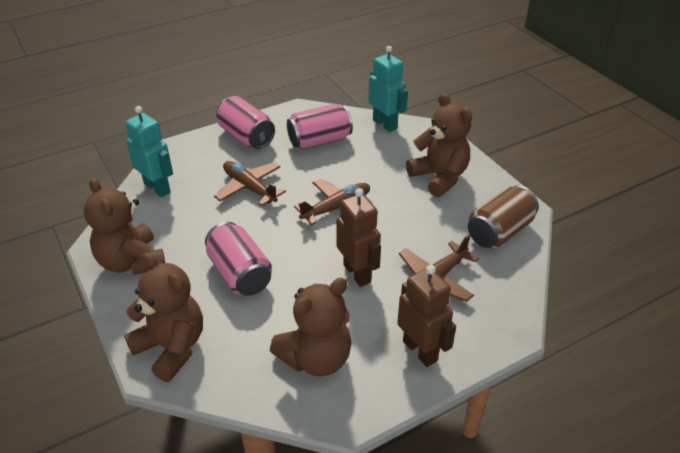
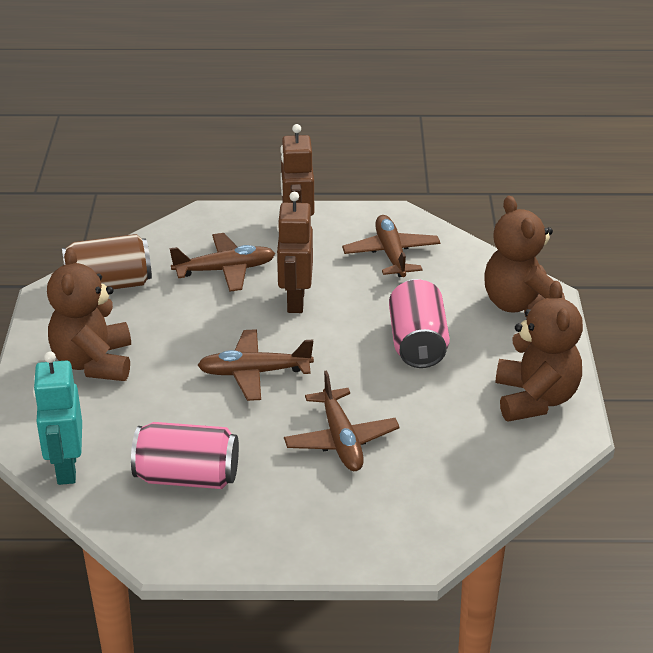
camera: 150 degrees left, 5 degrees down
(157, 188) = (466, 489): turquoise robot -> none
(246, 137) = (287, 530): pink can -> none
(316, 358) = (391, 254): brown teddy bear -> brown plane

